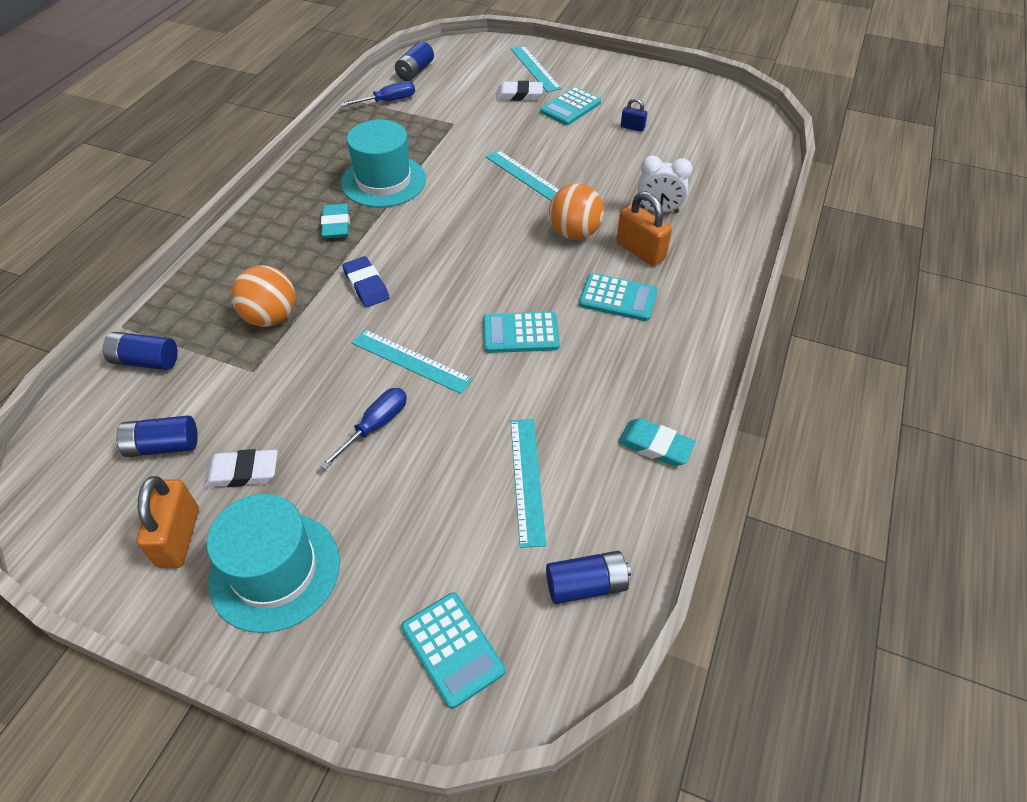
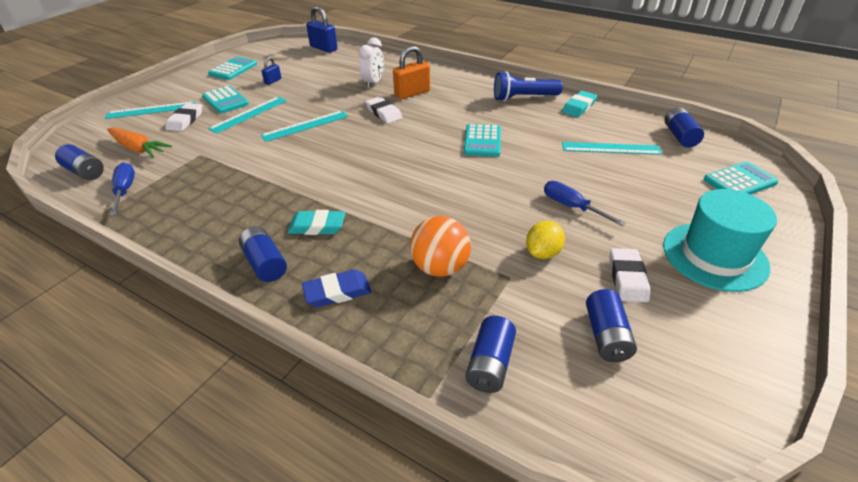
camera: 80 degrees left, 10 degrees down
(179, 537) = (703, 314): orange padlock -> none
(284, 206) = (265, 263): none -> blue battery
(289, 397) = (543, 253): none -> yellow lemon
(366, 285) = (411, 209): blue eraser -> blue eraser (337, 292)
(383, 181) = (264, 196): turquoise hat -> none
(411, 361) = (505, 188): turquoise ruler -> turquoise ruler (249, 114)
(458, 85) = (138, 148): none -> orange carrot
(574, 233) = (383, 113): orange ball -> white eraser
(618, 298) = (455, 105): turquoise calculator -> turquoise calculator (233, 69)
(666, 374) = (523, 98): none -> blue flashlight
(753, 146) = (323, 48): none -> blue padlock

